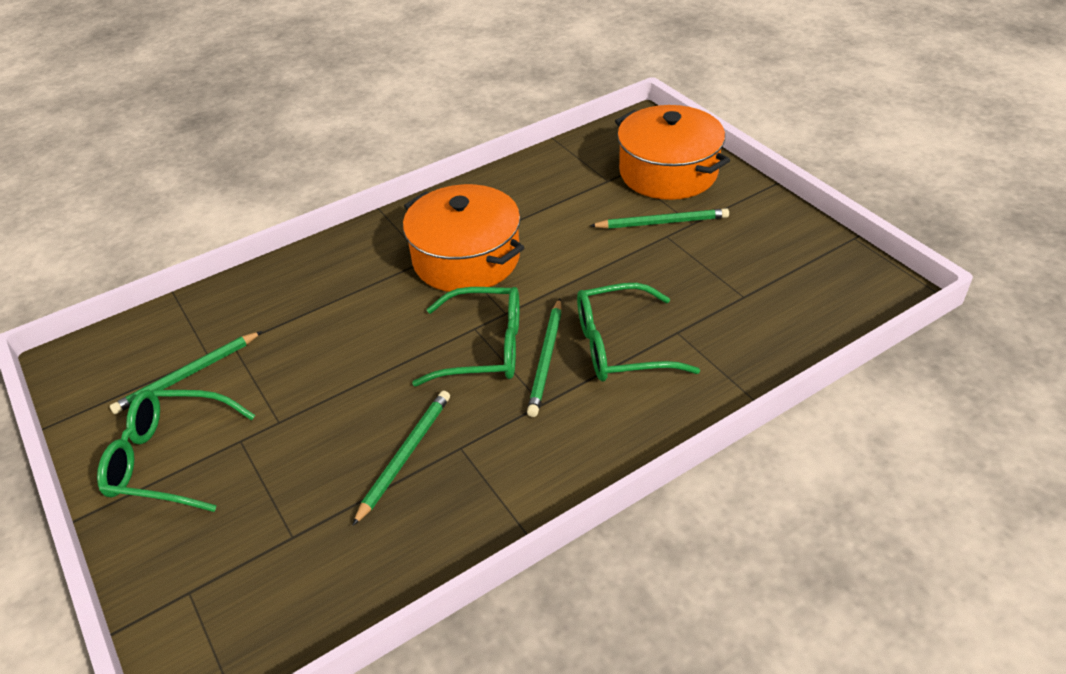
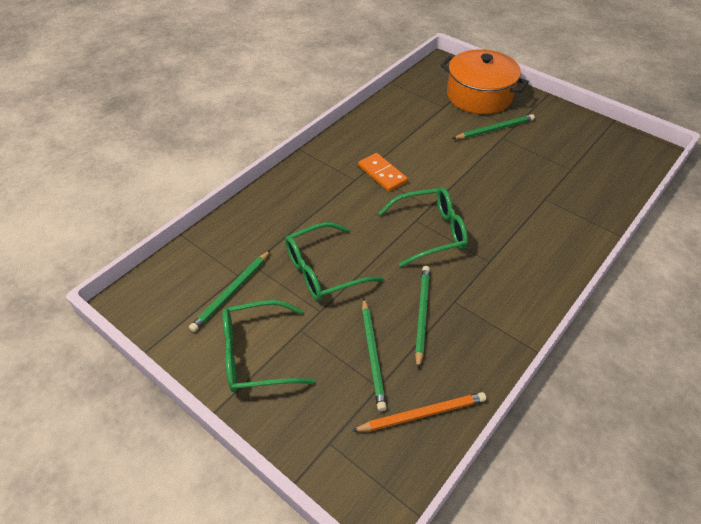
camera: 20 degrees left, 5 degrees up
(326, 586) = (422, 414): none -> orange pencil
(466, 259) = (382, 174): orange pot -> orange domino
(546, 359) = (475, 232): green pencil -> green pencil (373, 355)
(622, 346) = (517, 214): green glasses -> green glasses (324, 270)

